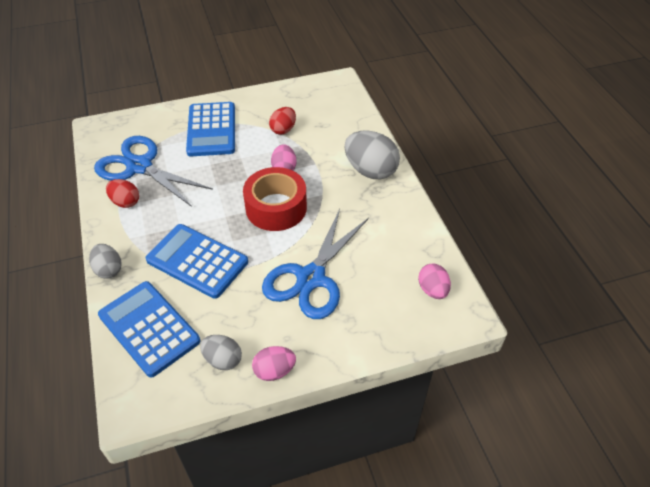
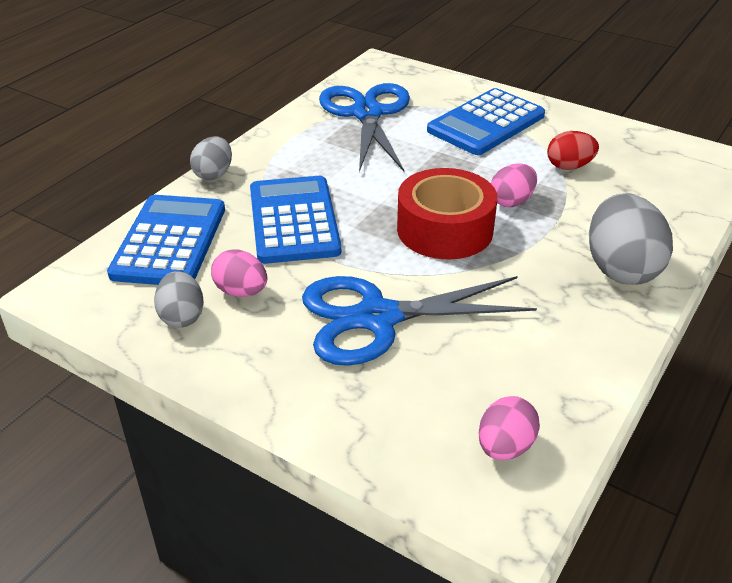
camera: 50 degrees right, 10 degrees down
(125, 202) = (310, 133): red egg -> none
(274, 371) = (207, 367): pink egg -> pink egg (241, 291)

